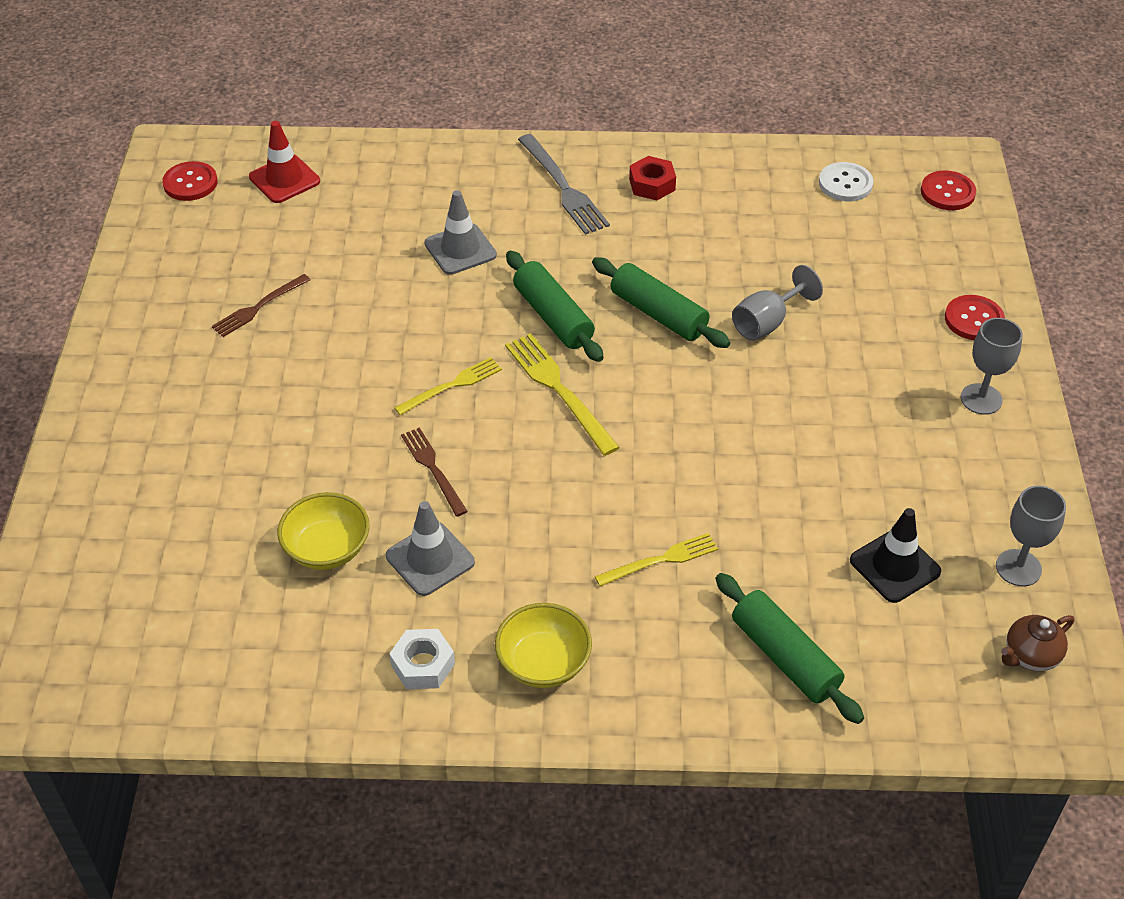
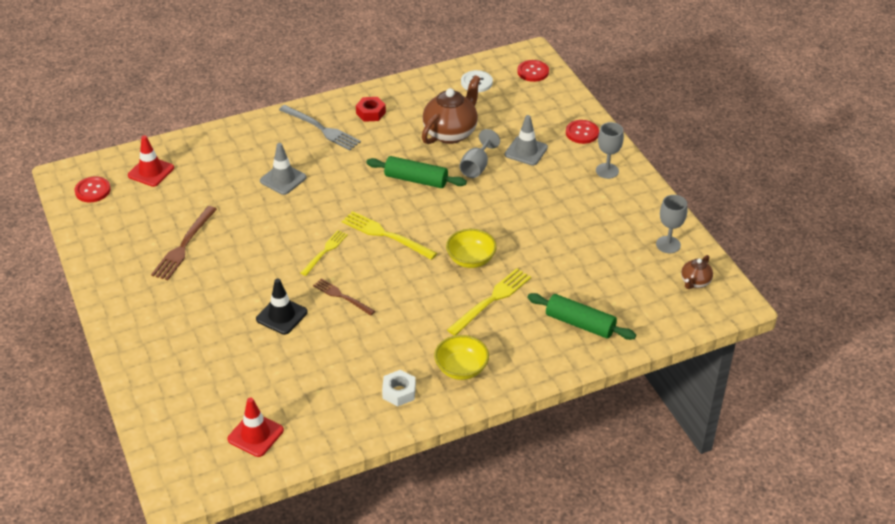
camera: 25 degrees left, 5 degrees down
(169, 651) = (255, 435): none -> red traffic cone
(258, 307) = (184, 245): brown fork -> brown fork, size x1.53
(327, 549) = (309, 355): yellow bowl -> yellow bowl (471, 259)
(430, 559) = (369, 341): grey traffic cone -> grey traffic cone (526, 151)
(553, 317) = (359, 199): green rolling pin -> none
(661, 560) = (491, 300): yellow fork -> yellow fork, size x1.53
(757, 254) = (451, 133): none -> brown teapot
(895, 566) = (609, 264): black traffic cone -> black traffic cone (281, 316)

